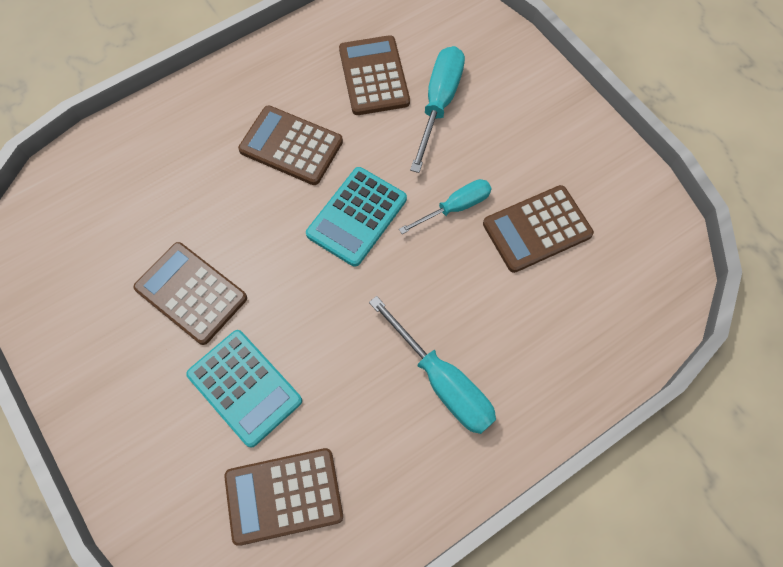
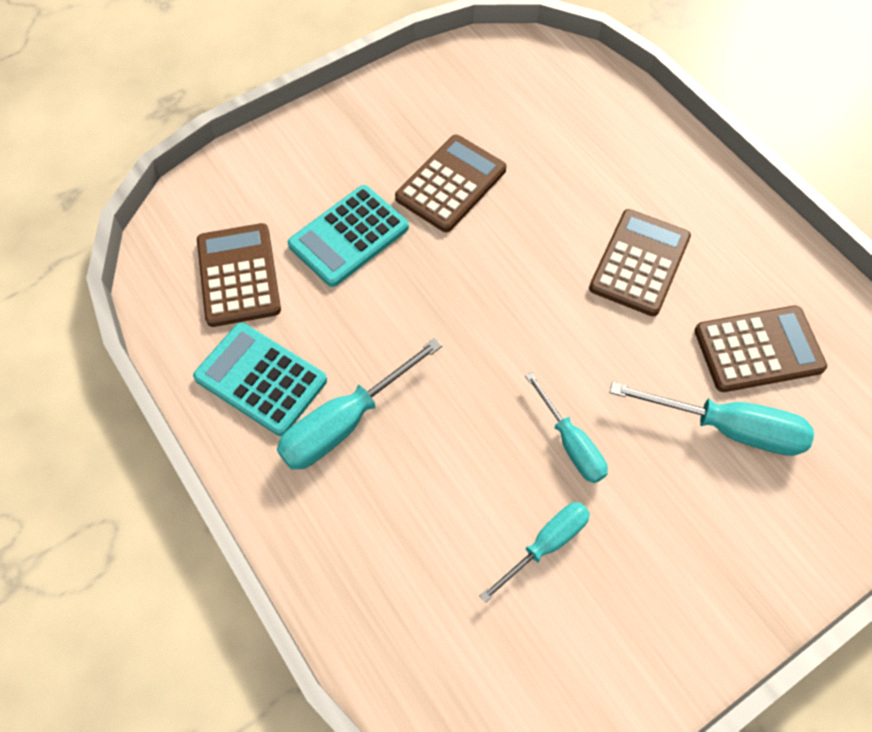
camera: 90 degrees right, 5 degrees down
(357, 217) = (550, 333): turquoise calculator -> turquoise calculator (261, 379)
(537, 229) = (546, 544): brown calculator -> turquoise screwdriver

